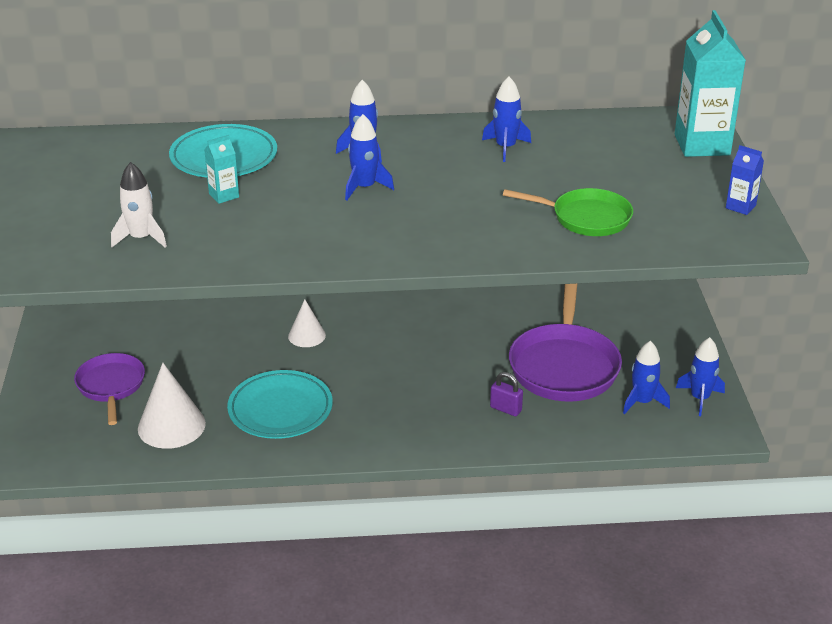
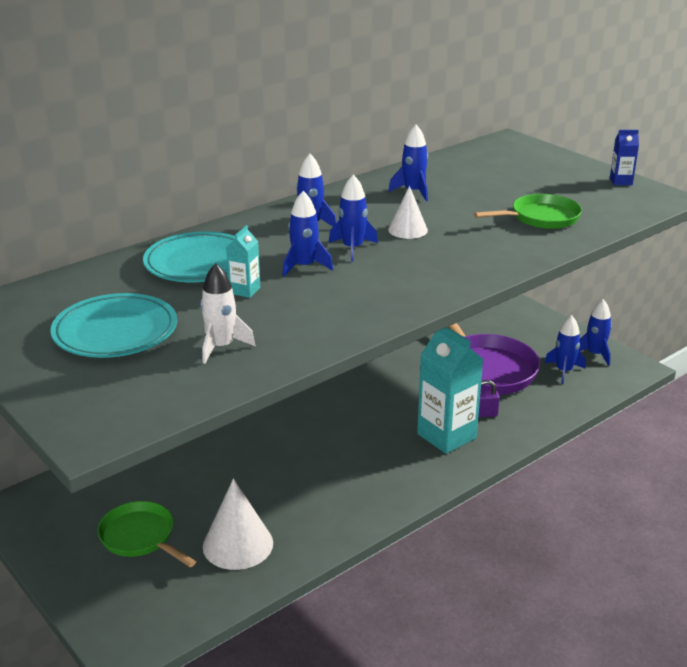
camera: 35 degrees left, 5 degrees down
(111, 386) = (140, 537): purple pan -> green pan
(280, 409) = (316, 489): turquoise plate -> turquoise plate (115, 332)
(300, 190) = (304, 266): none -> blue rocket
(307, 335) = (268, 424): white cone -> white cone (407, 230)
(702, 145) = (537, 153): turquoise carton -> turquoise carton (446, 436)

